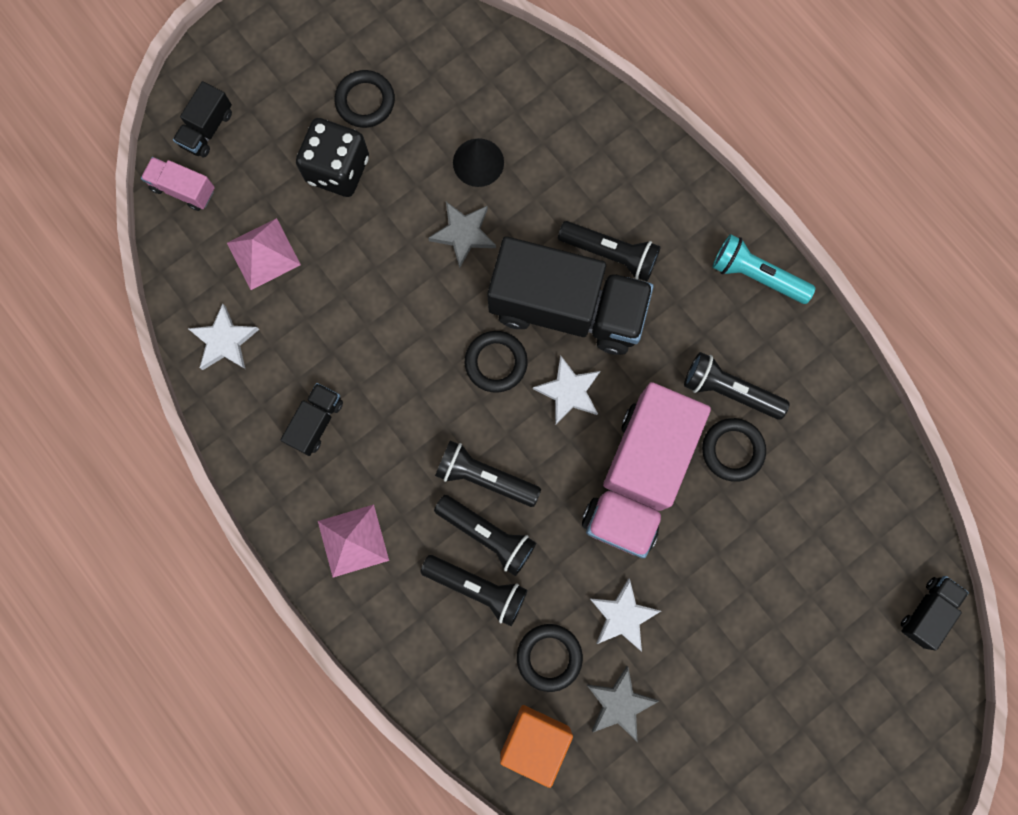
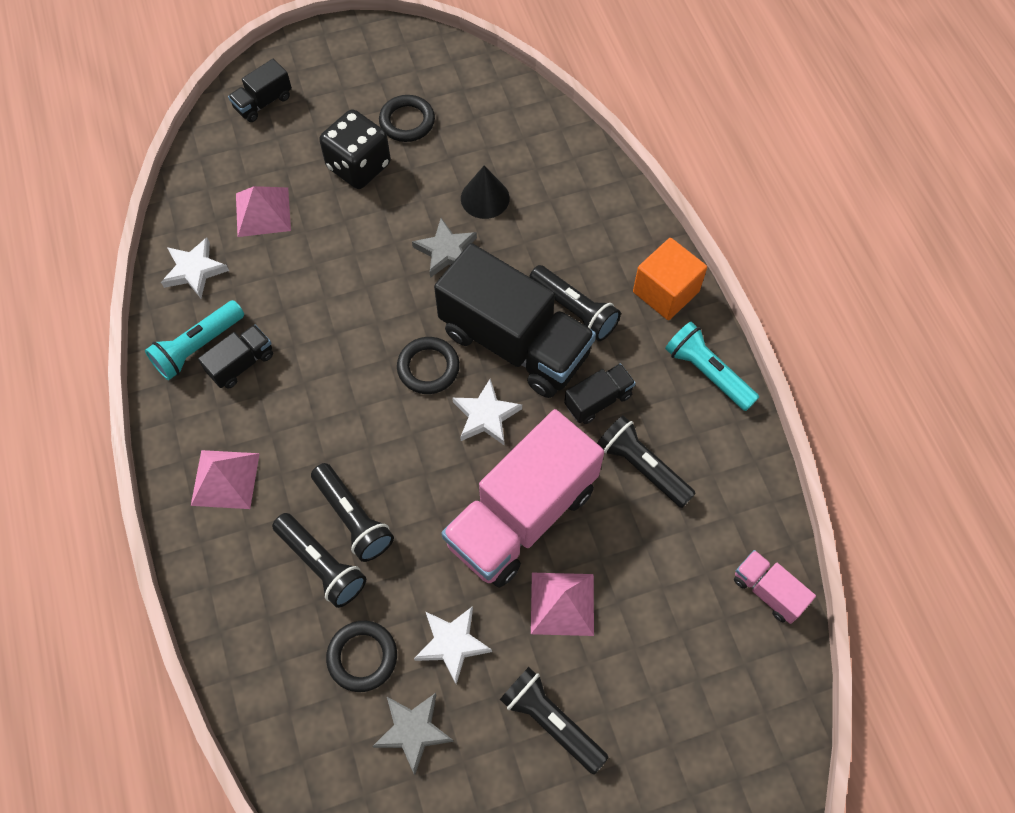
camera: 20 degrees right, 15 degrees down
(183, 189) = (220, 141): pink truck -> pink truck (768, 591)
(266, 420) = (198, 347): none -> turquoise flashlight
(485, 477) = (374, 465): black flashlight -> black flashlight (551, 722)
(535, 740) = (312, 735): orange cube -> orange cube (665, 292)
(704, 544) = (562, 603): none -> pink pyramid
(732, 450) = (625, 523): black ring -> none
(927, 611) = (773, 756): black truck -> black truck (598, 400)

